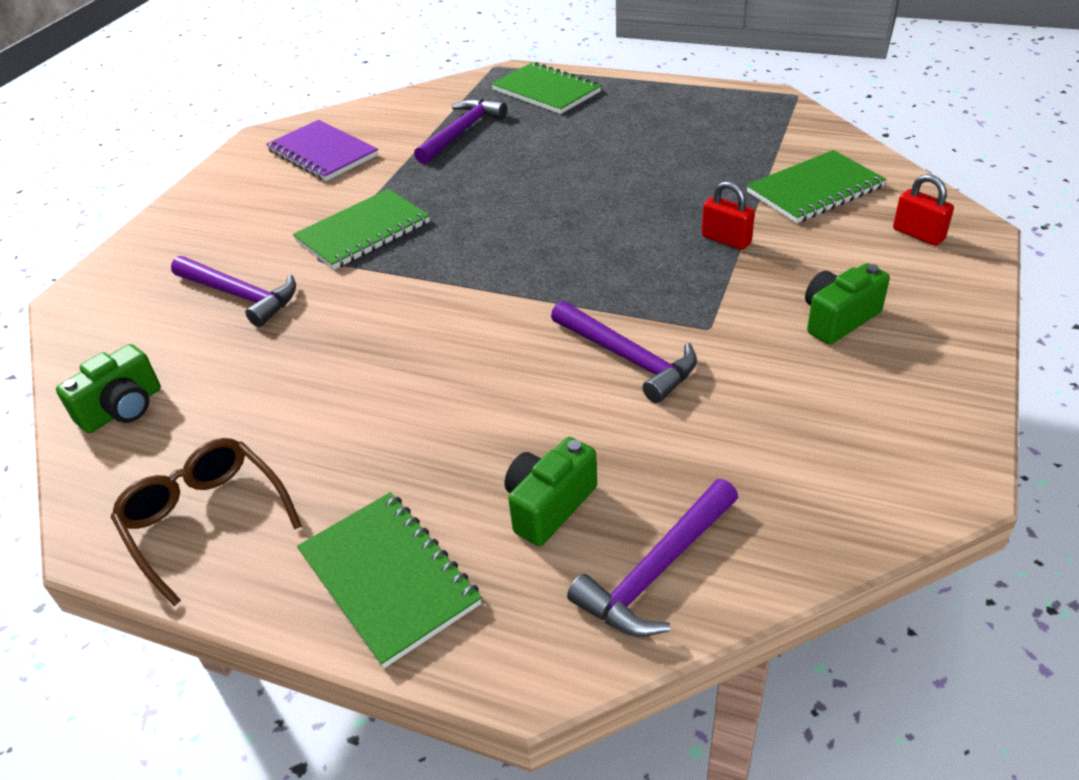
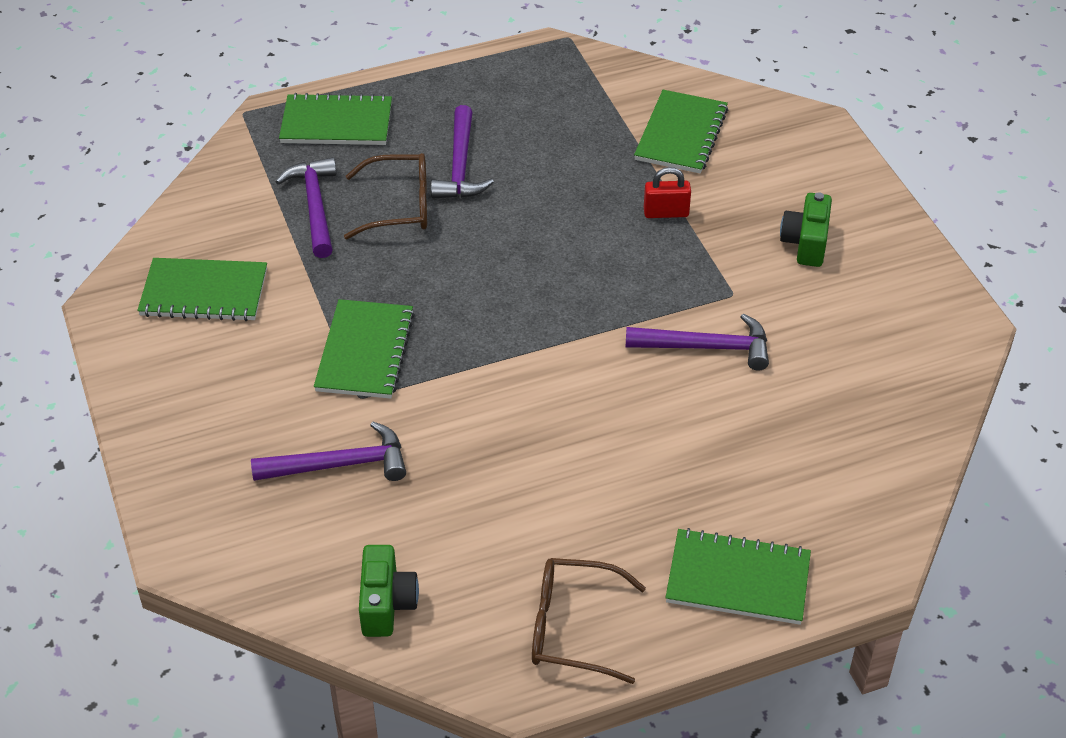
camera: 45 degrees left, 5 degrees up
(323, 153) = (204, 292): purple notebook -> green notebook
(518, 154) = (400, 206): none -> brown glasses
(549, 506) = (776, 476): green camera -> none
(656, 570) = (877, 474): purple hammer -> purple hammer (460, 166)
(918, 234) = (789, 144): red padlock -> none

